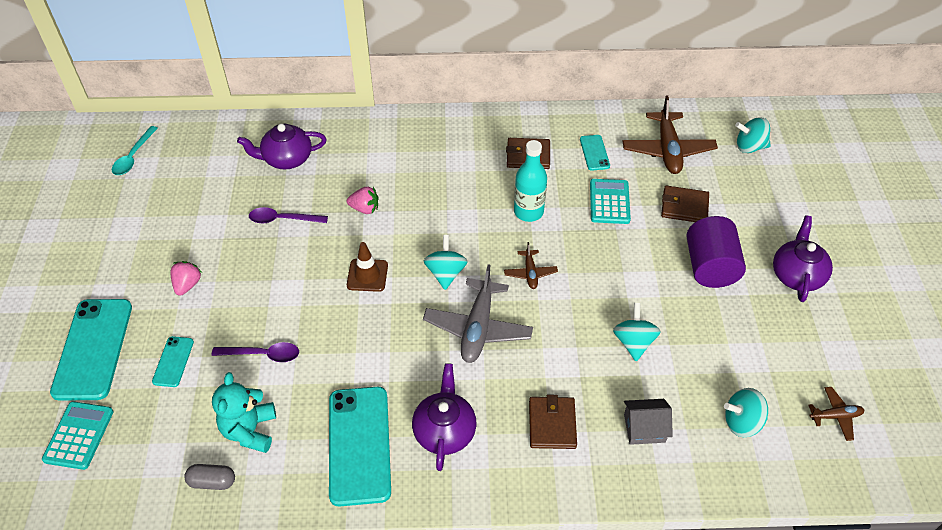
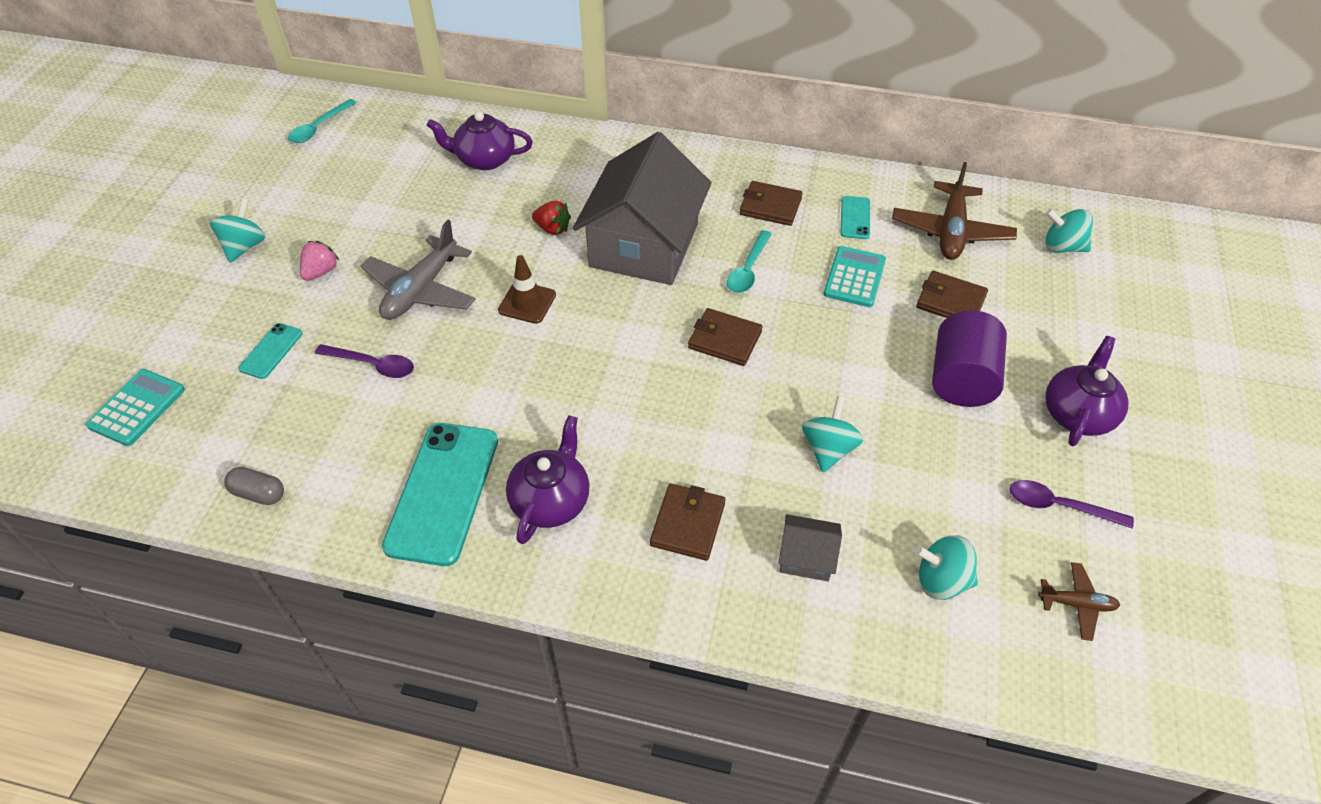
camera: 15 degrees right, 0 degrees up
(93, 349) = (191, 318): turquoise phone -> none
(250, 430) = (324, 446): turquoise teddy bear -> none
(283, 219) = (454, 223): purple spoon -> purple spoon (1059, 506)
(365, 208) = (552, 229): pink strawberry -> red strawberry
(442, 208) = (644, 245): none -> grey house
(446, 273) = (621, 319): turquoise spinning top -> turquoise spinning top (245, 246)
(478, 328) = (636, 389): grey plane -> grey plane (421, 290)
(528, 212) = (748, 269): turquoise bottle -> turquoise spoon
(530, 273) = (724, 340): brown plane -> brown wallet

